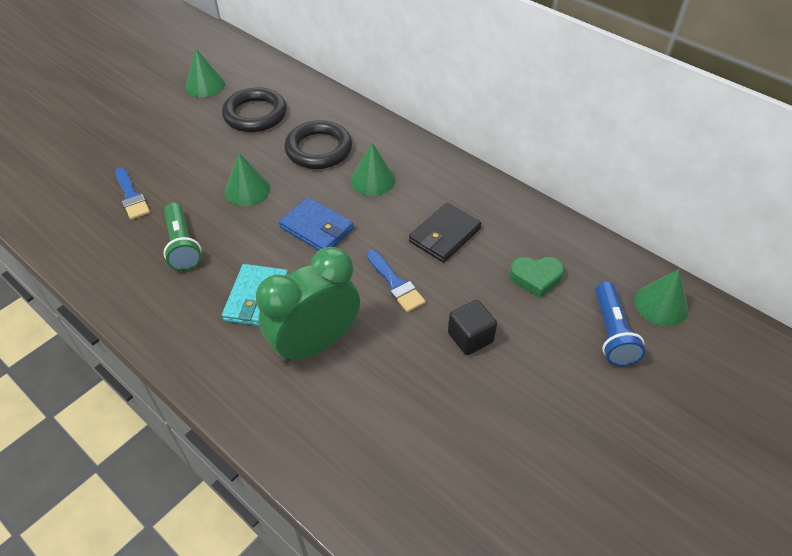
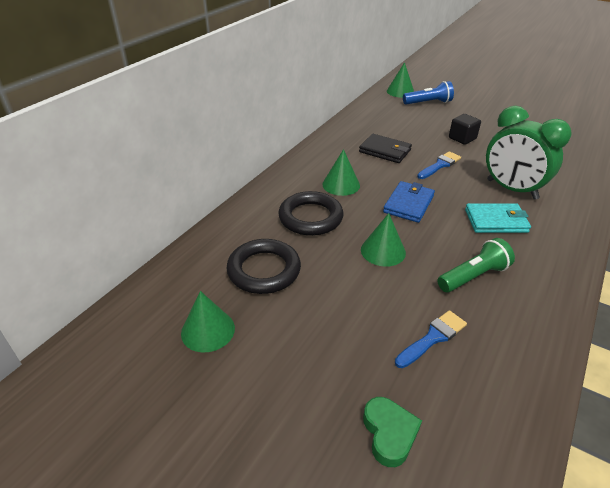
camera: 100 degrees left, 10 degrees down
(536, 278) = (403, 121): green heart -> green heart (389, 433)

